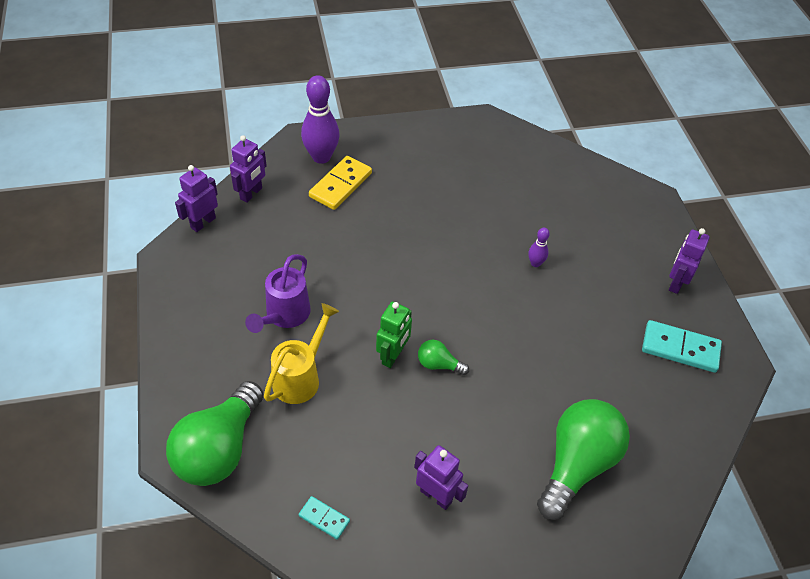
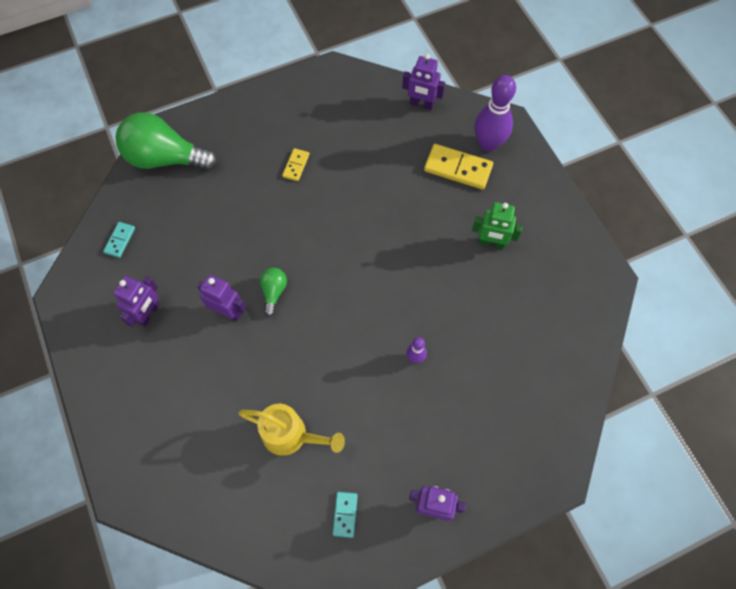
camera: 80 degrees right, 15 degrees up
(203, 223) = (376, 81): purple robot -> purple robot (228, 311)
(284, 315) = (296, 166): purple watering can -> yellow domino
(300, 377) = (238, 193): yellow watering can -> yellow watering can (291, 435)
(393, 356) = (274, 254): green robot -> green robot (491, 243)
(577, 464) = (194, 422): green light bulb -> none
(680, 348) = (345, 514): turquoise domino -> turquoise domino, size x0.54

